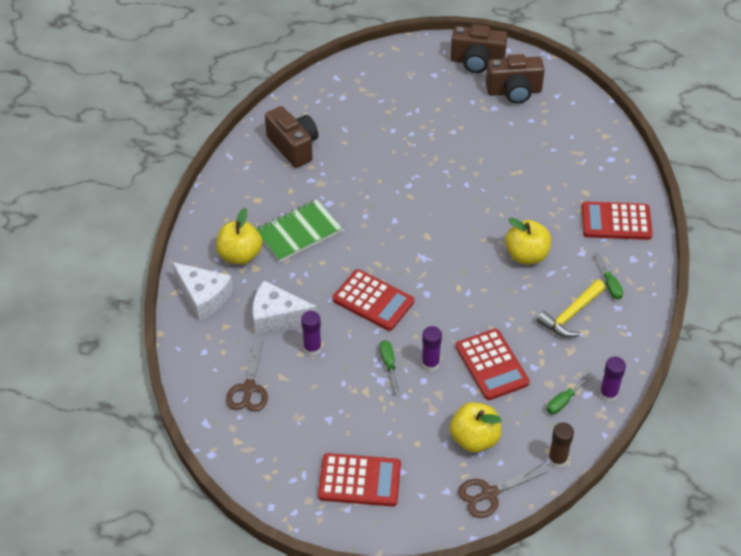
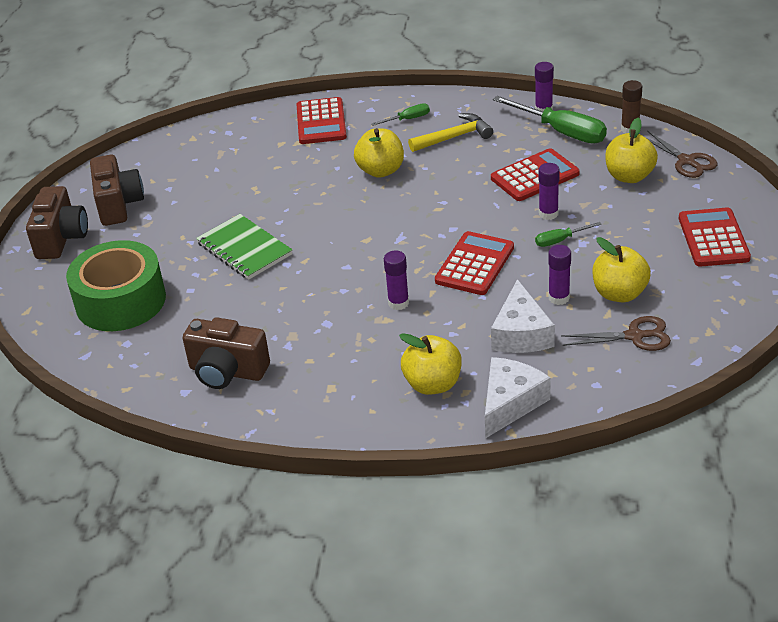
camera: 95 degrees left, 10 degrees down
(294, 147) = (227, 372): brown camera -> brown camera turned 120 degrees counterclockwise
(298, 232) = (382, 340): green notebook -> green notebook (244, 249)
(305, 391) = (619, 293): none -> yellow apple
(338, 246) = (398, 303): none -> purple glue stick
(390, 94) = (121, 301): none -> green tape
(564, 401) = (561, 132): green screwdriver -> green screwdriver, size x2.01
(571, 315) = (454, 137): yellow hammer -> yellow hammer turned 60 degrees counterclockwise

